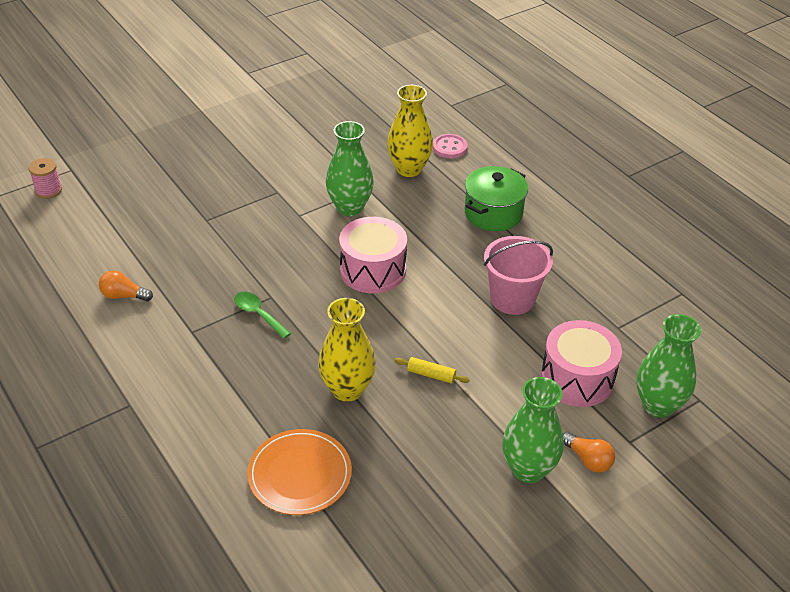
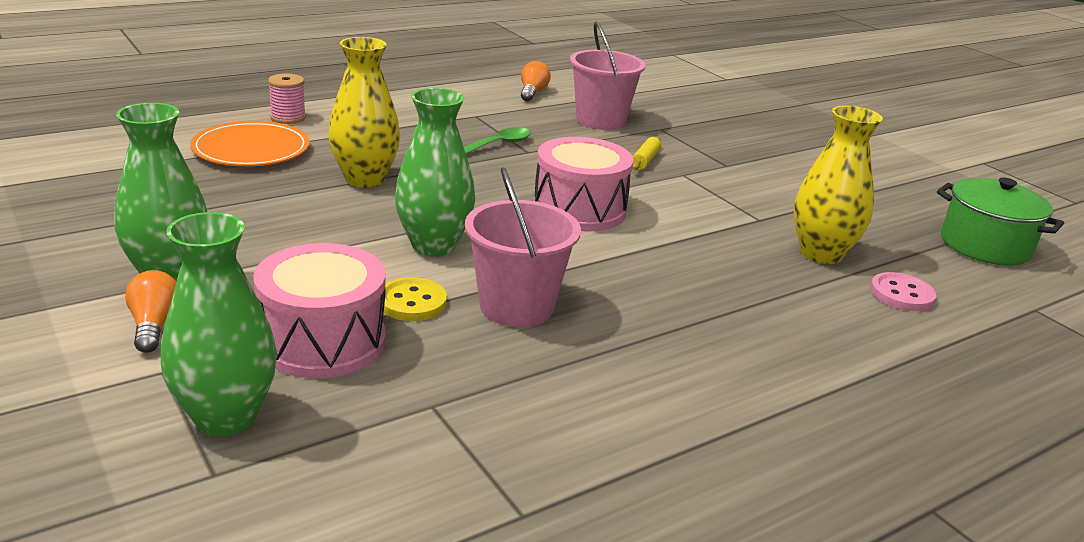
camera: 90 degrees right, 15 degrees down
(48, 190) = (689, 71): pink spool -> pink spool (288, 118)
(192, 253) = (600, 120): none -> pink bucket
(350, 207) = (710, 205): green vase -> green vase (433, 245)
(431, 375) = (371, 229): yellow rolling pin -> yellow rolling pin (645, 160)
(493, 213) = (733, 315): green pot -> green pot (985, 246)
(522, 344) = (412, 302): none -> yellow button
(588, 459) = (154, 325): orange light bulb -> orange light bulb turned 120 degrees clockwise

